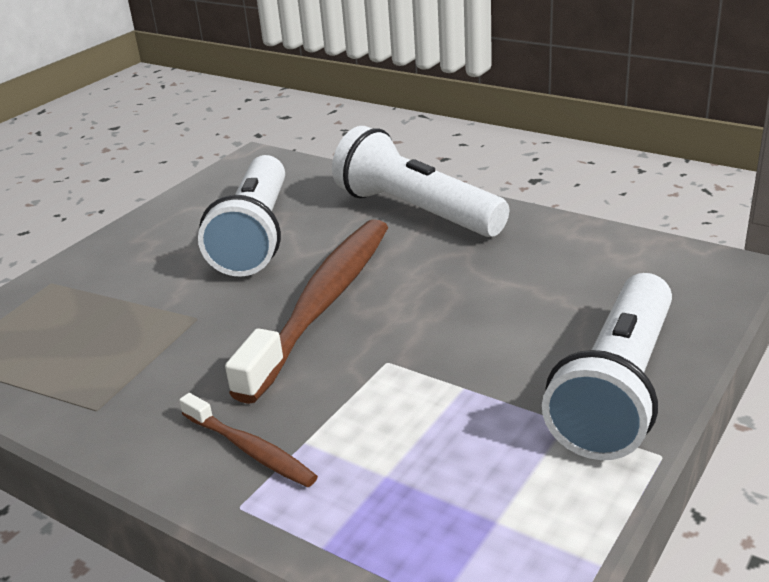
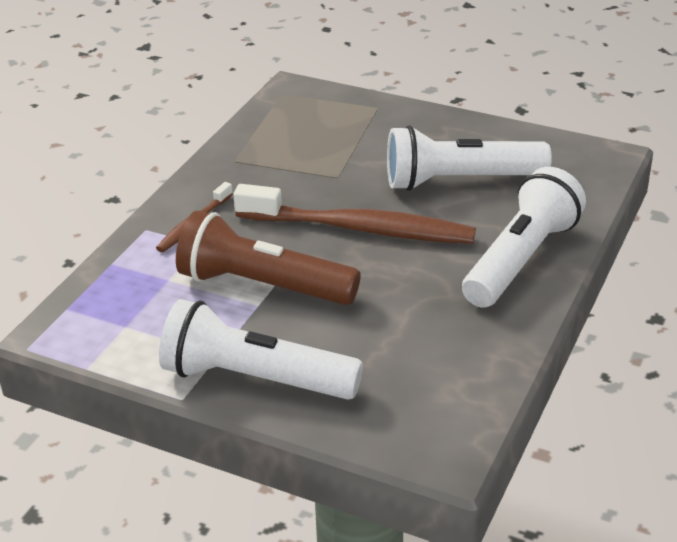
camera: 80 degrees right, 5 degrees up
(423, 381) = (263, 286): none -> brown flashlight

